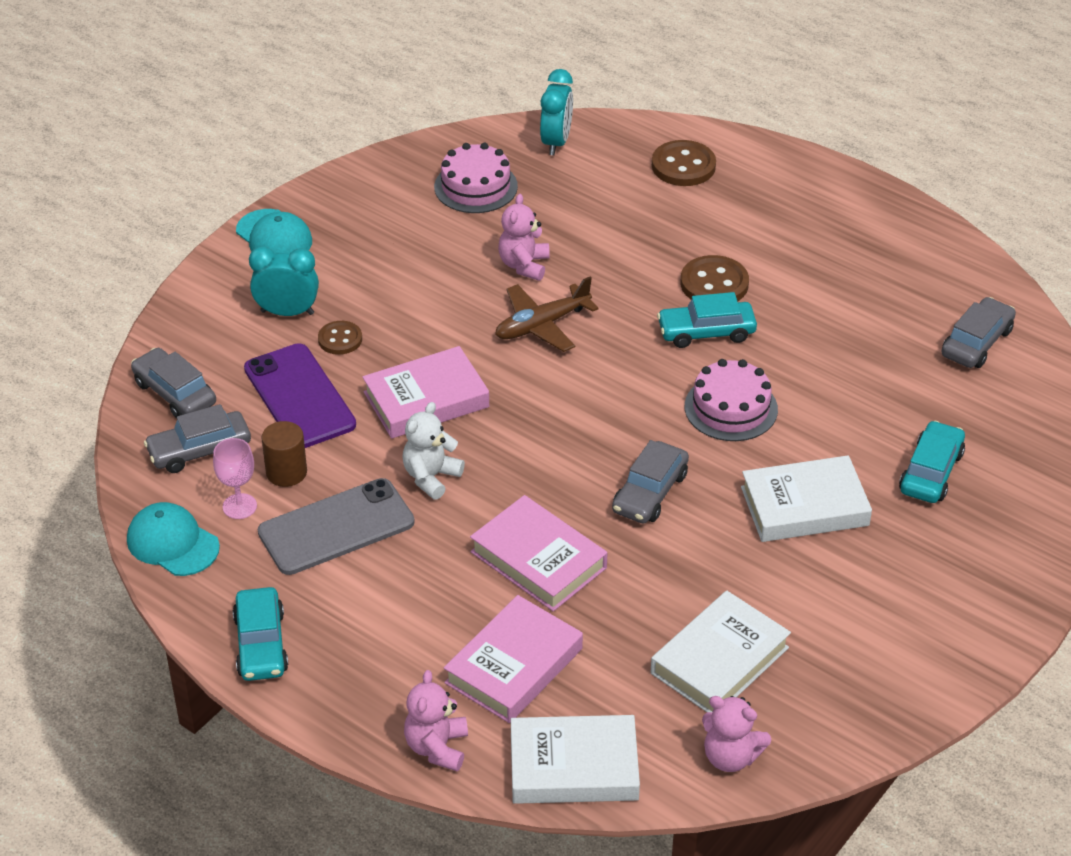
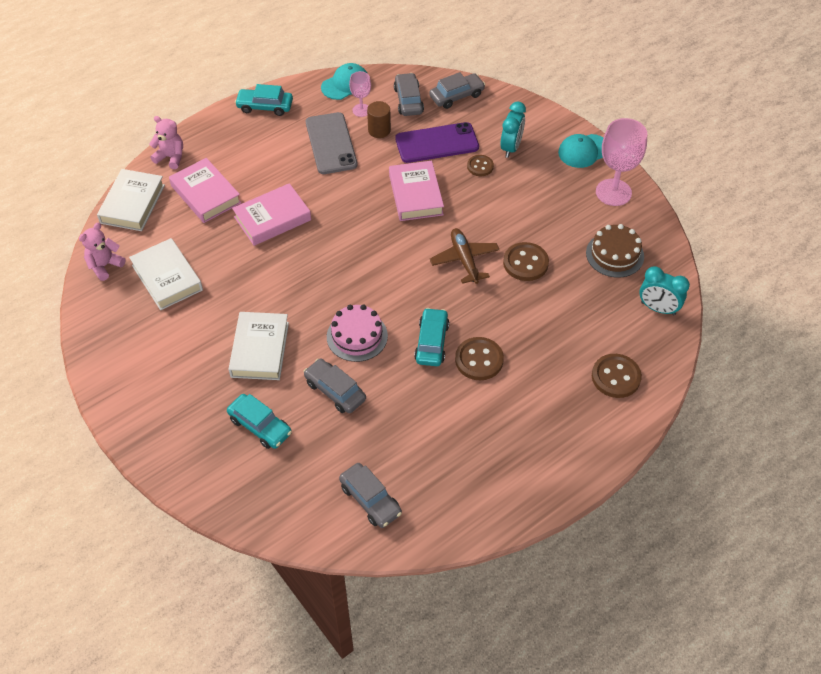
camera: 105 degrees right, 10 degrees up
(354, 199) = (613, 192): none -> pink goblet
(431, 477) = (353, 186): white teddy bear -> none
(475, 186) = (614, 254): pink cake -> brown cake
(524, 265) = (525, 263): pink teddy bear -> brown button
(650, 492) = (302, 278): grey car -> grey car (335, 391)

